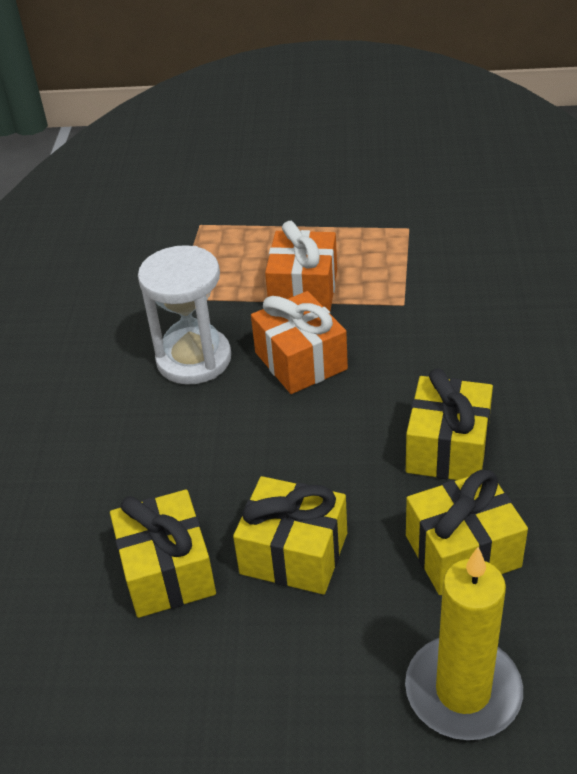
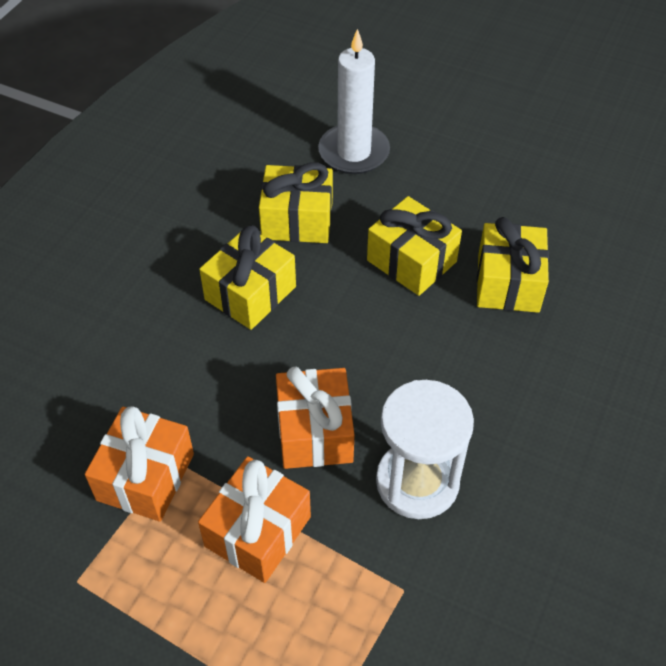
camera: 160 degrees left, 10 degrees up
(414, 288) = (145, 477): none -> orange gift
(463, 691) = (354, 152): yellow candle -> white candle

